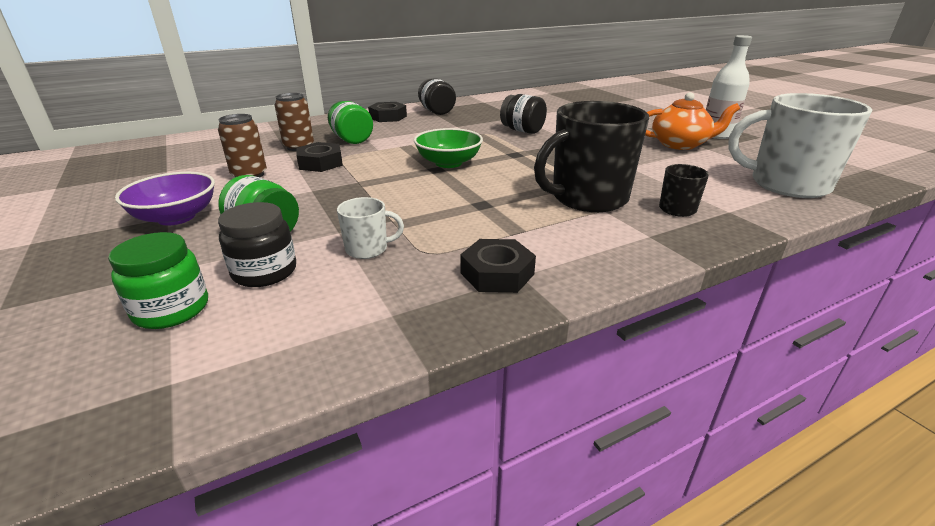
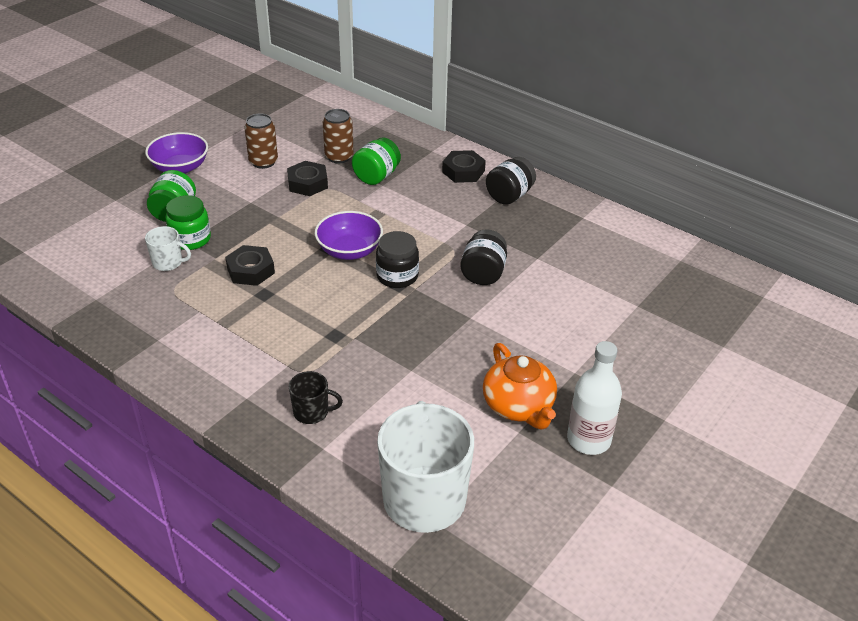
camera: 65 degrees right, 10 degrees up
(171, 309) = (78, 221): green jar -> green jar (190, 239)
(264, 272) = (125, 234): black jar -> black jar (397, 276)
(368, 249) = (168, 263): white mug -> white mug turned 45 degrees counterclockwise
(448, 163) = (349, 251): green bowl -> purple bowl
(497, 273) = (156, 328): black nut -> black nut (250, 270)
(587, 198) = (308, 352): black mug -> none

